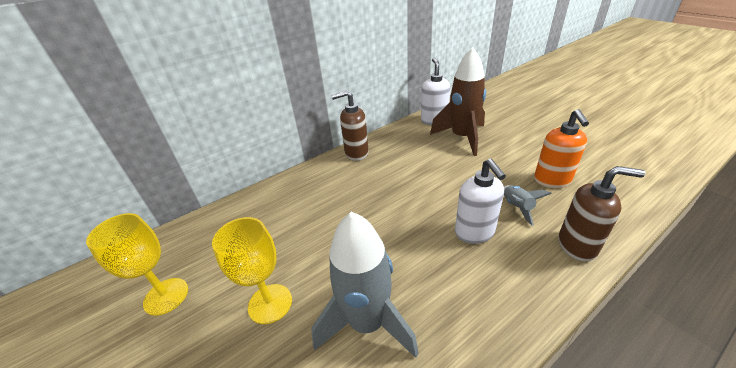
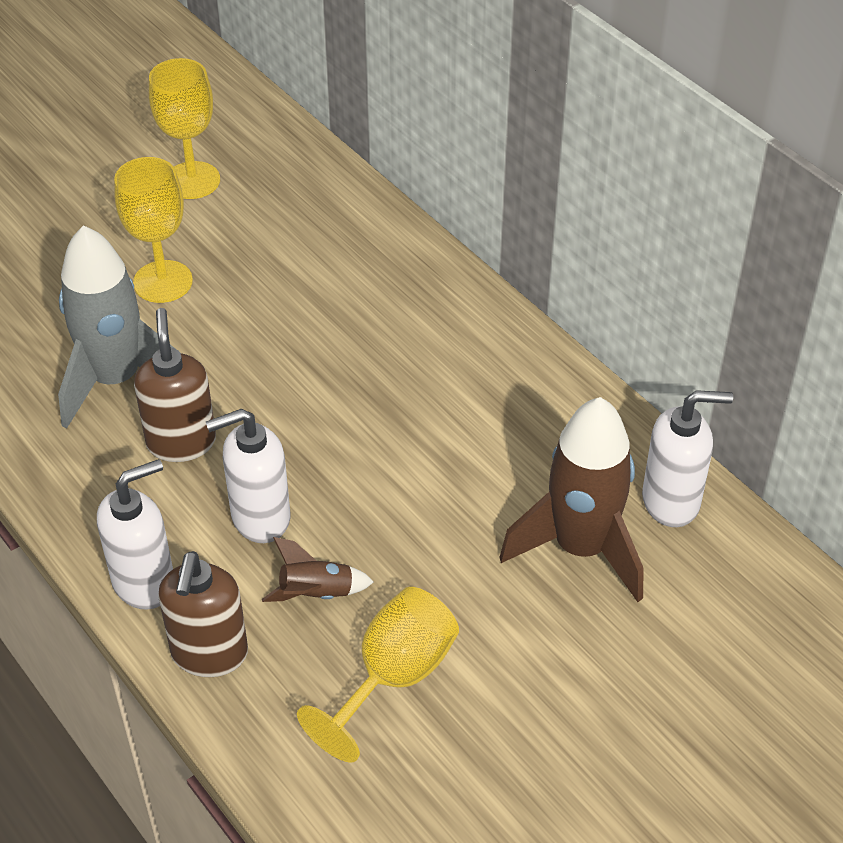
camera: 85 degrees right, 10 degrees up
(356, 153) = (522, 353): brown soap dispenser -> brown soap dispenser (181, 442)
(517, 207) = (316, 594): grey rocket -> brown rocket
(542, 282) = (144, 582): none -> white soap dispenser
(552, 180) = (394, 677): orange soap dispenser -> yellow goblet

